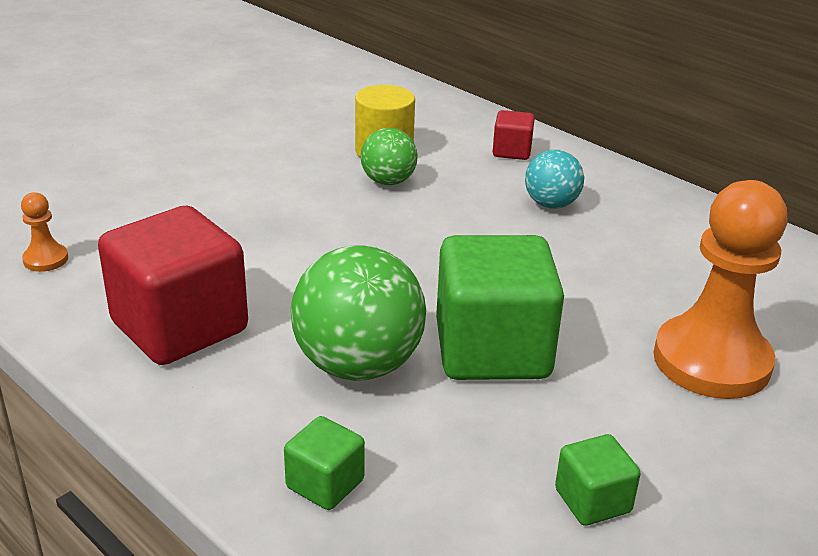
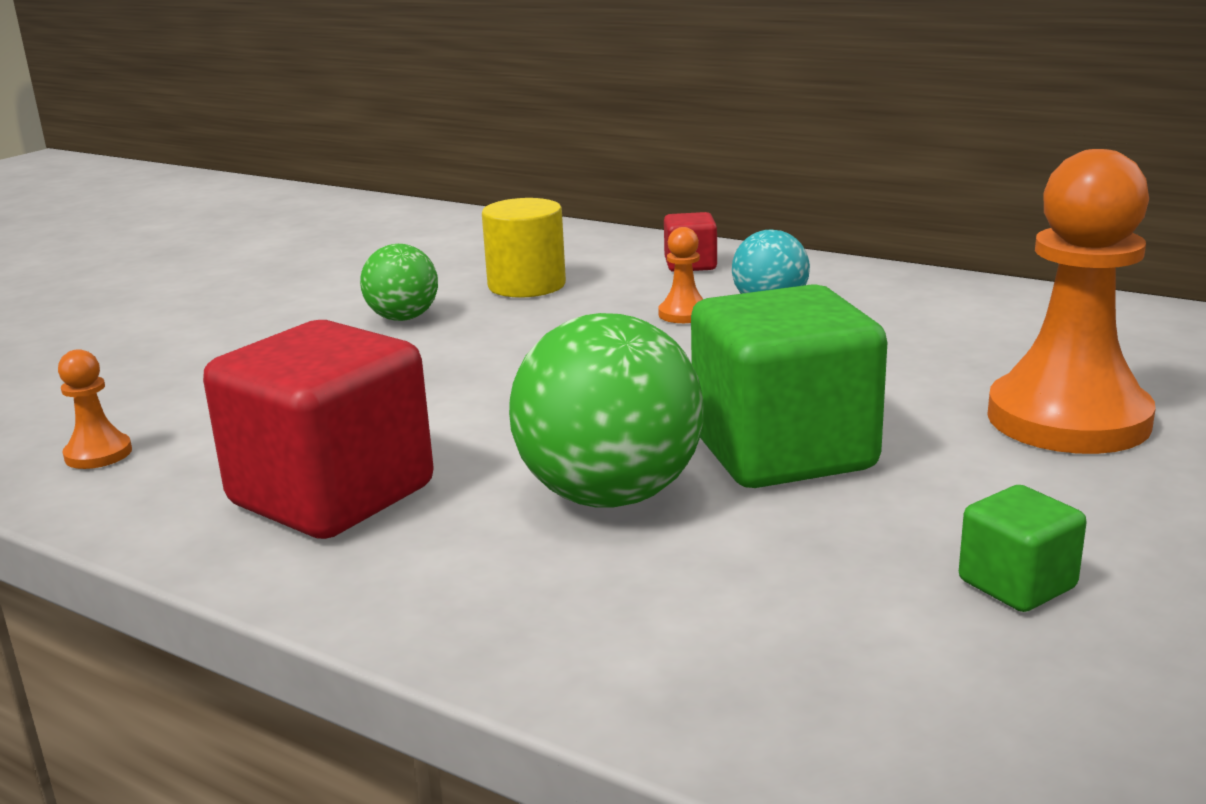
camera: 10 degrees left, 10 degrees down
(325, 484) = (634, 632): green cube -> none
(388, 181) = (548, 312): green ball -> green ball (403, 318)
(484, 202) = (684, 314): none -> orange pawn

